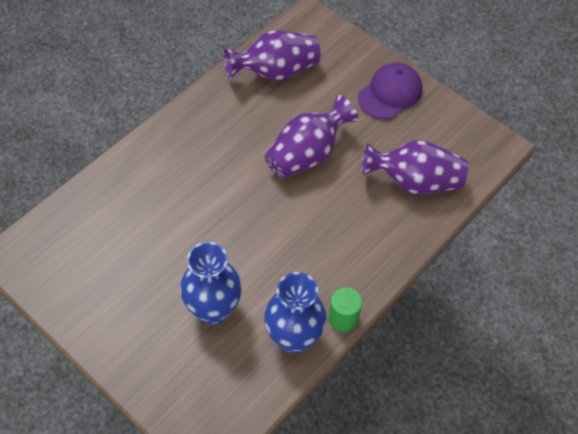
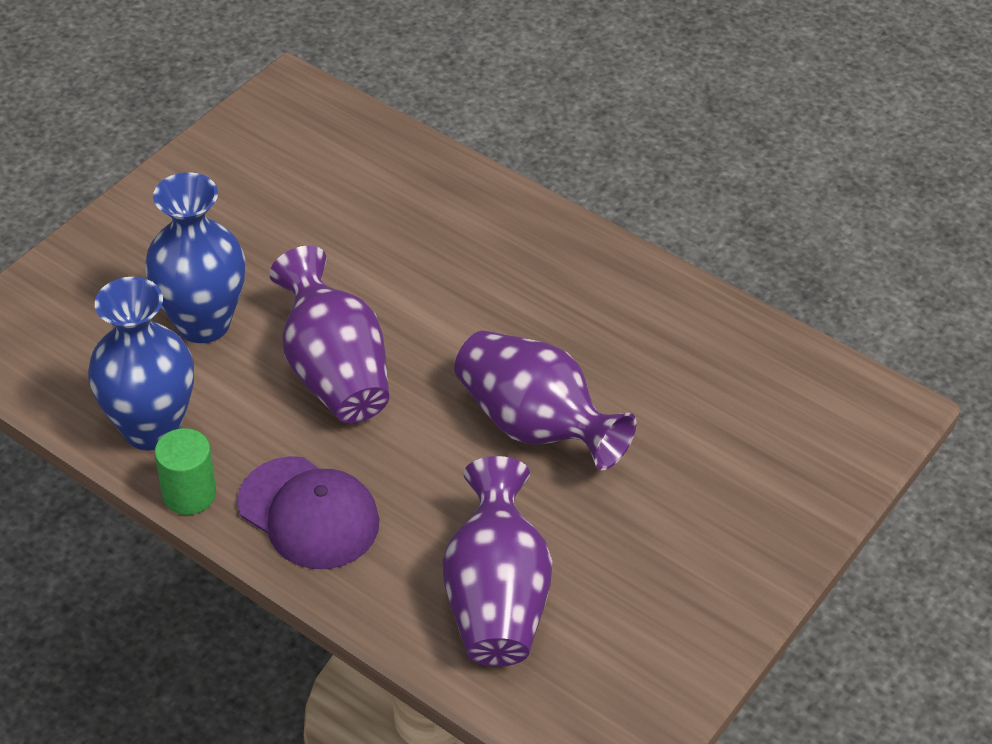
camera: 85 degrees right, 10 degrees down
(275, 71) = (727, 366): purple vase -> purple vase (334, 372)
(390, 93) = (717, 554): purple cap -> purple cap (309, 513)

